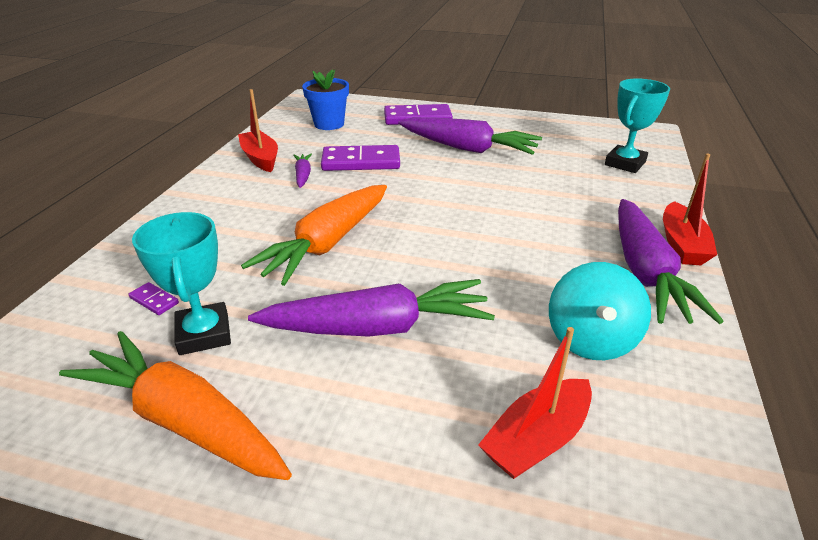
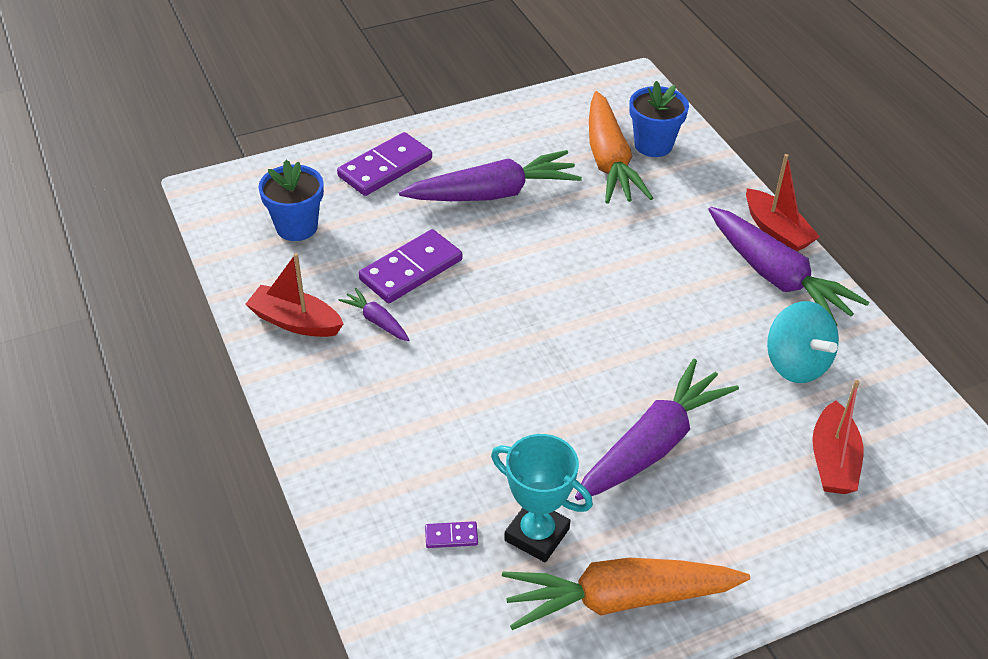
camera: 40 degrees left, 10 degrees up
(327, 244) = (514, 391): orange carrot -> orange carrot (609, 161)
(625, 163) = (653, 145): turquoise trophy -> blue flower pot

